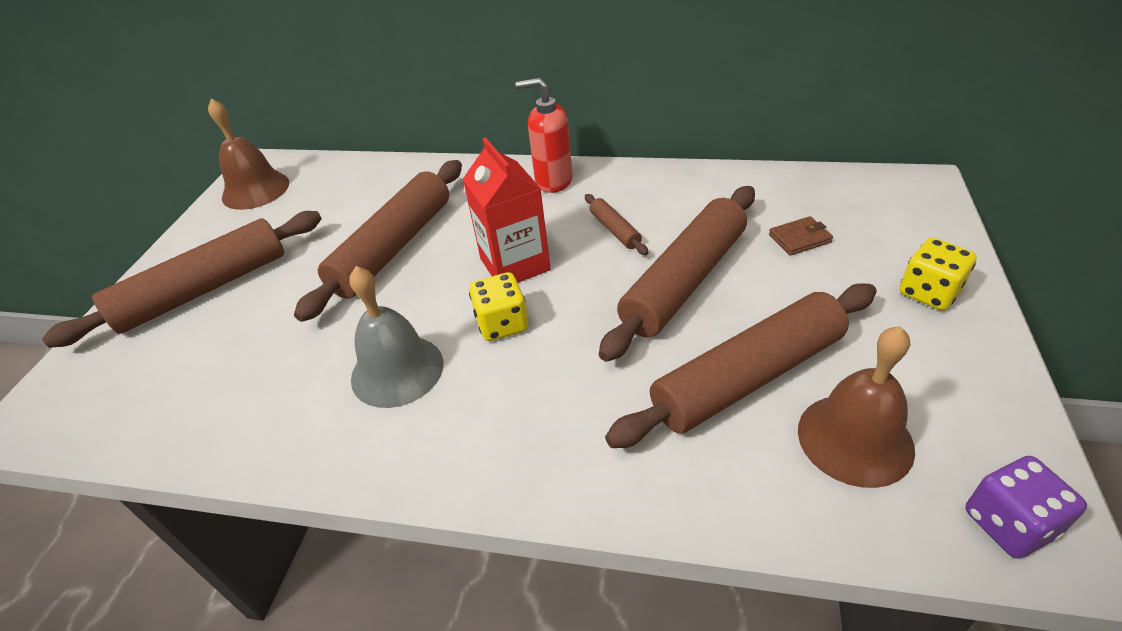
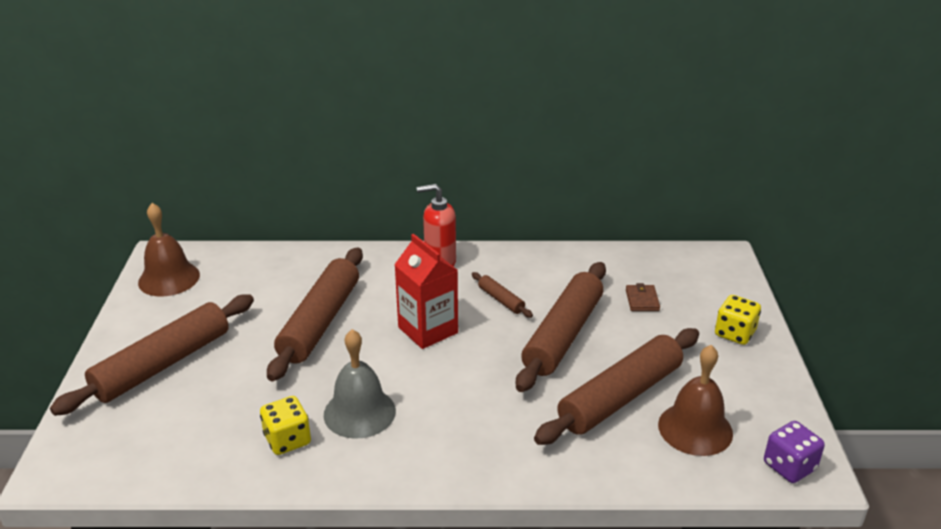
camera: 15 degrees left, 10 degrees down
(502, 324) = (431, 374): yellow dice -> yellow dice (287, 440)
(799, 238) = (642, 300): brown wallet -> brown wallet turned 60 degrees counterclockwise

